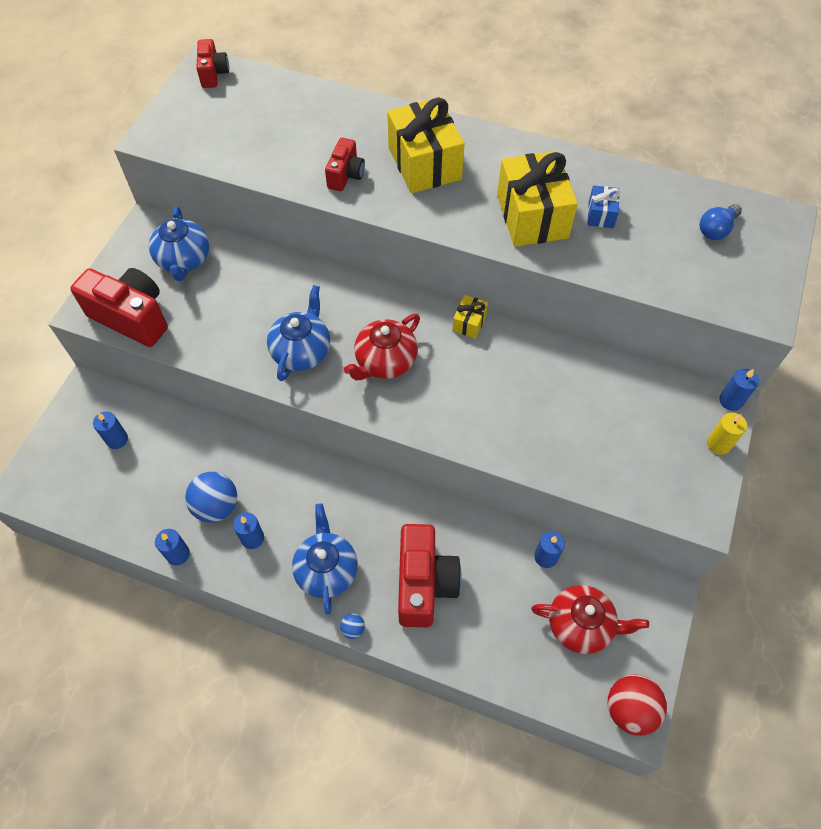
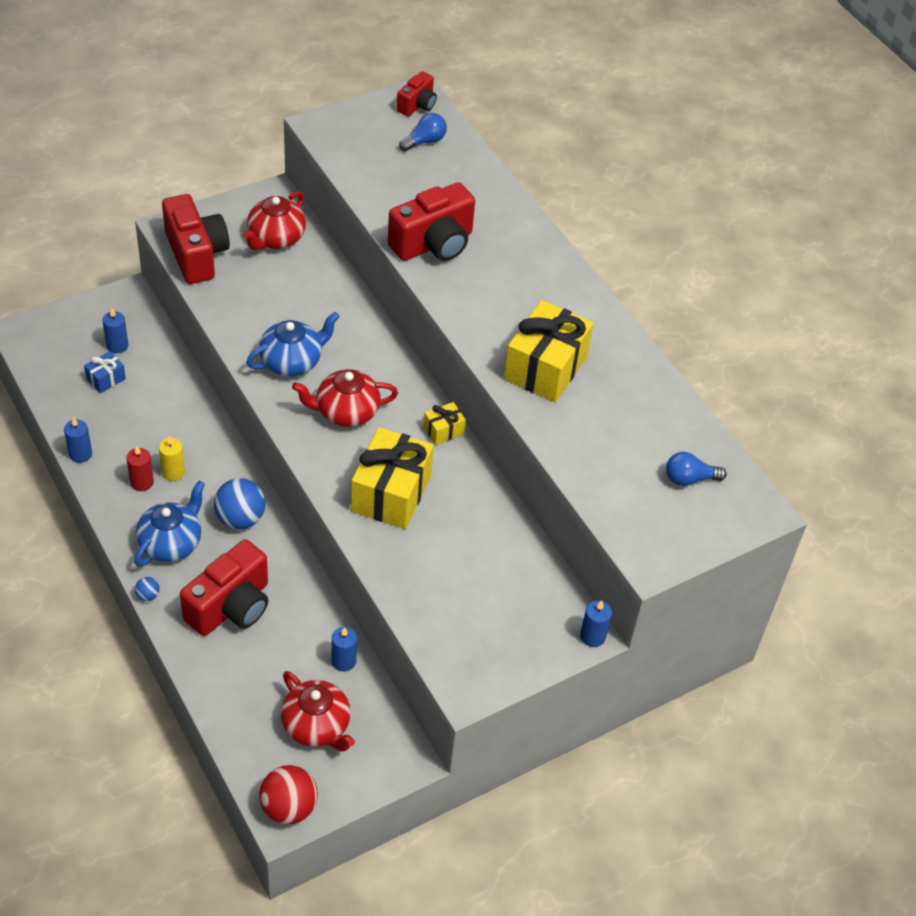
camera: 35 degrees right, 10 degrees down
(184, 260) = (275, 238): blue teapot -> red teapot
(216, 506) = (139, 442): blue ball -> blue ball (240, 518)
(250, 98) = (425, 141): none -> blue light bulb
(252, 538) = (142, 482): blue candle -> red candle
(346, 175) = (433, 244): red camera -> red camera, size x1.82
(424, 163) = (505, 274): yellow gift -> yellow gift (391, 493)
(601, 214) = (604, 403): blue gift -> blue gift (106, 379)
(718, 444) = (542, 657): yellow candle -> yellow candle (173, 472)

